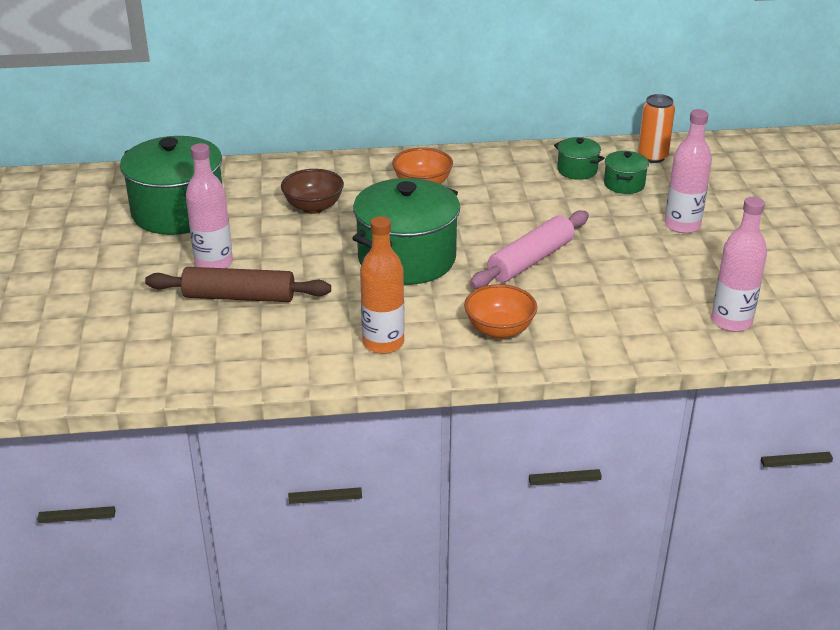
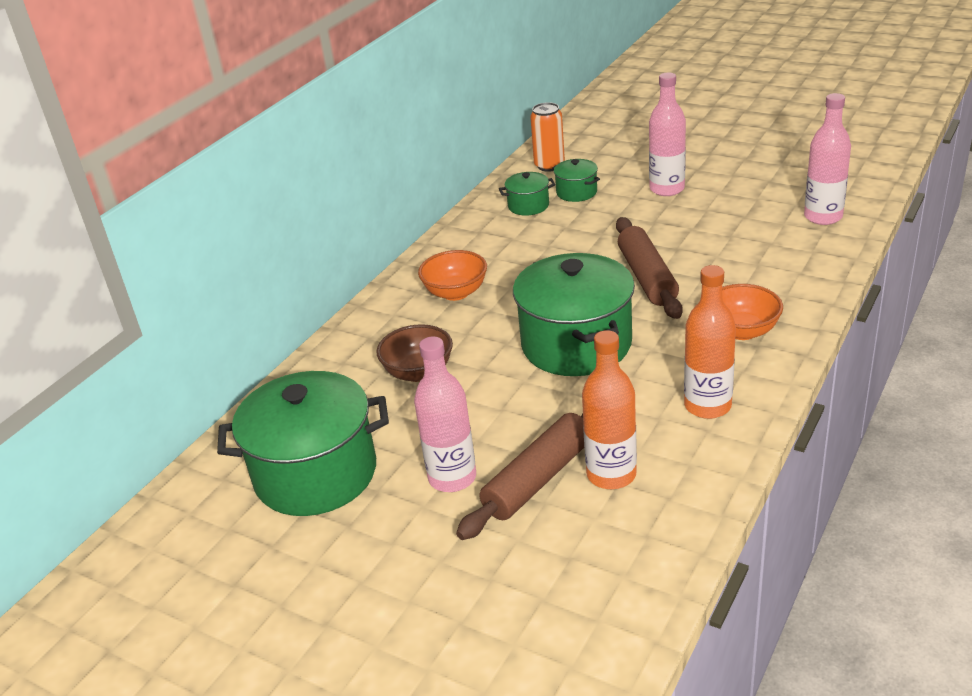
camera: 50 degrees left, 0 degrees up
(267, 325) = (611, 475): none -> orange bottle
(530, 260) = (647, 277): pink rolling pin -> brown rolling pin

